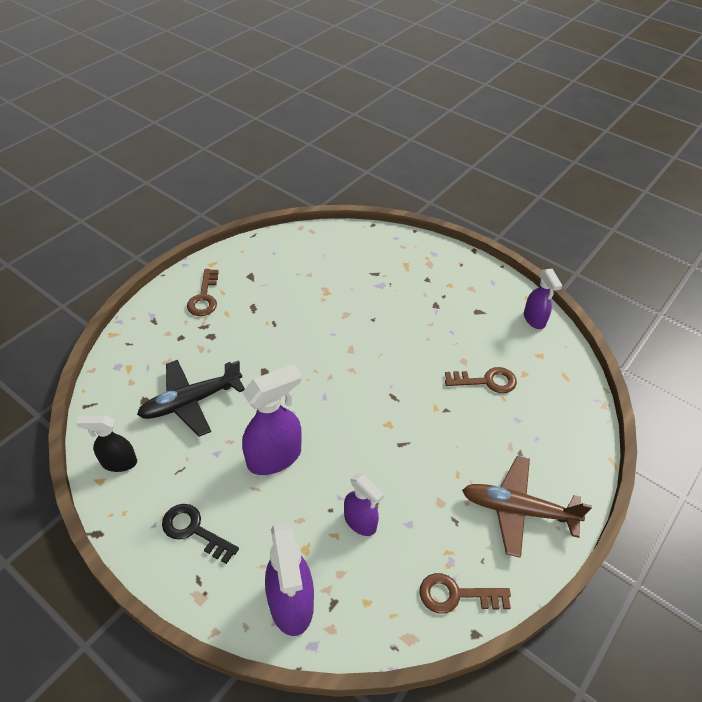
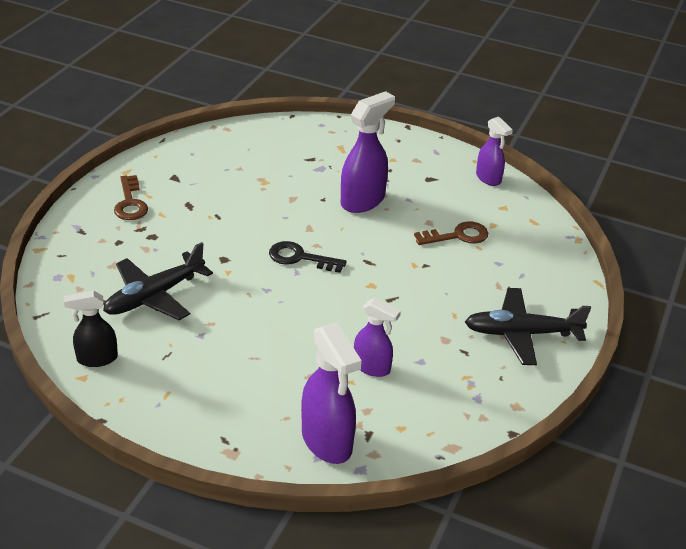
camera: 15 degrees left, 10 degrees down
(194, 530) = (204, 401): black key -> black key (300, 258)
(275, 457) = (264, 329): purple spray bottle -> purple spray bottle (363, 201)
(456, 595) = (485, 407): brown key -> none
(518, 510) = (521, 334): brown plane -> black plane

